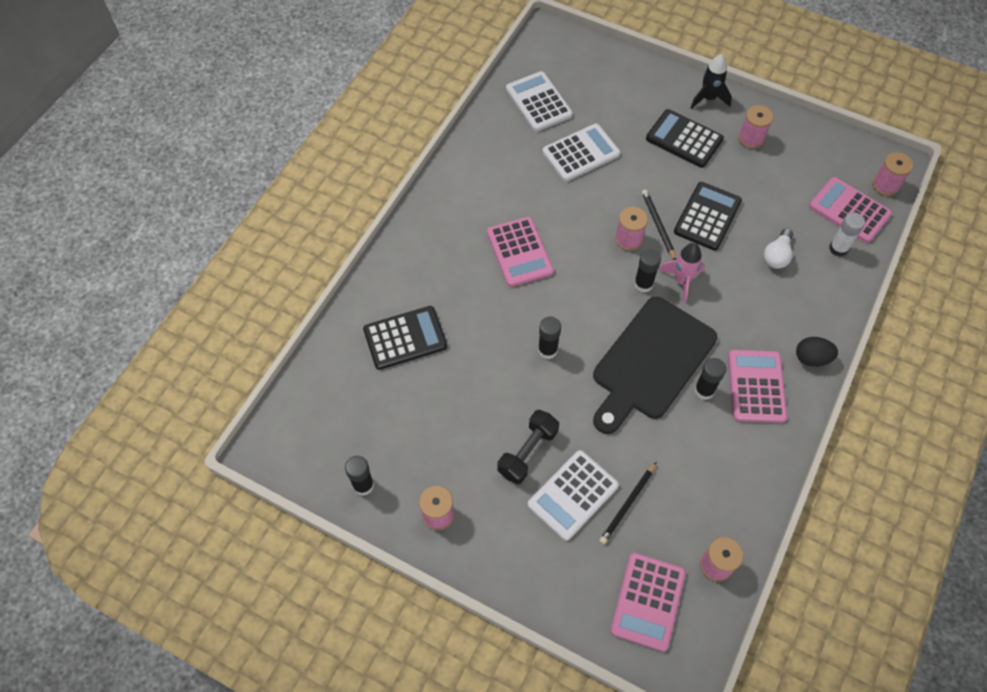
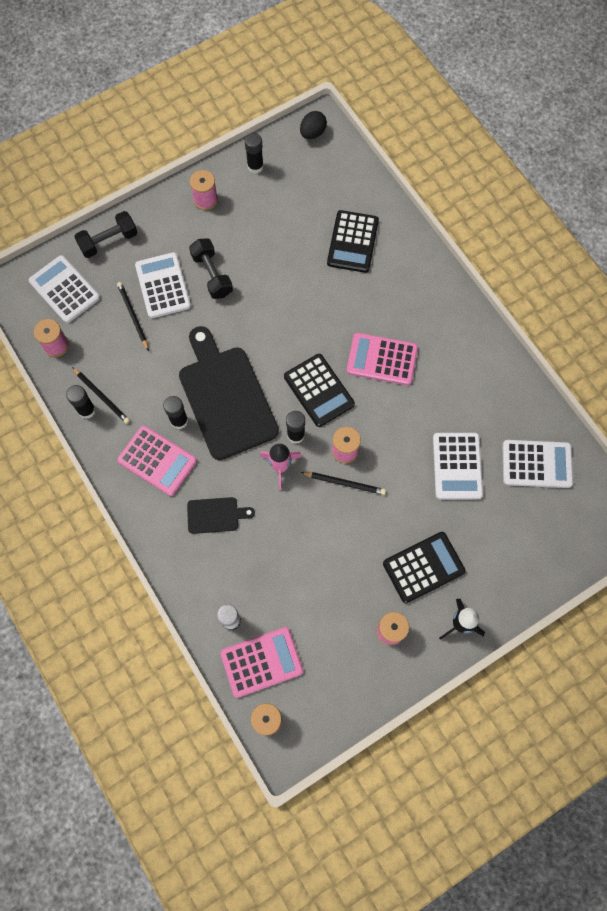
camera: 120 degrees right, 10 degrees up
(547, 350) = (282, 331): black glue stick -> black glue stick (86, 410)
(557, 591) = (108, 241): none -> black dumbbell
(647, 601) = (64, 289): pink calculator -> white calculator
(707, 217) = (329, 530): black calculator -> black calculator (318, 390)
(734, 479) = (102, 396): none -> black pencil
(764, 308) = (216, 515): none -> black cutting board
(777, 255) = (256, 562): white light bulb -> none
(811, 358) = (151, 520): black egg -> black egg (312, 133)

